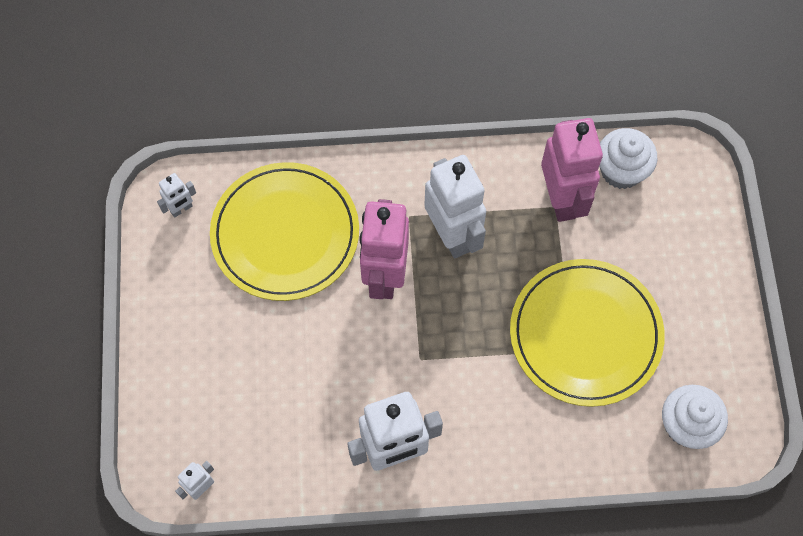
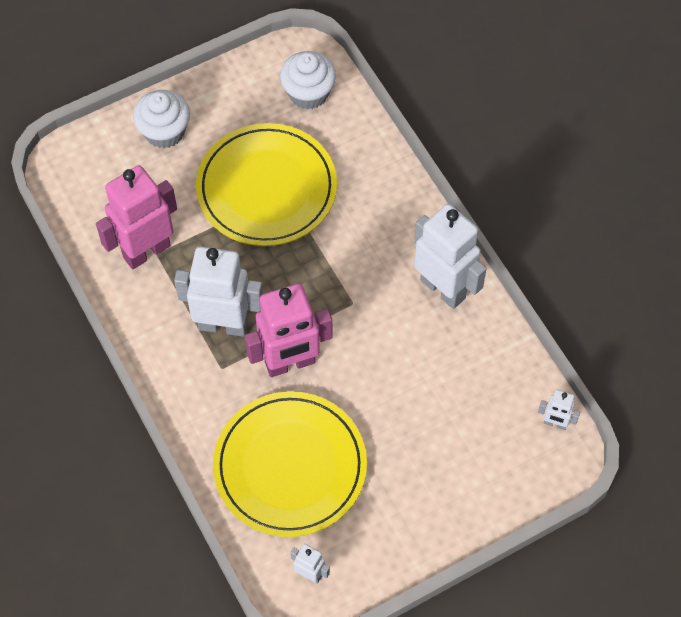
camera: 115 degrees left, 5 degrees down
(452, 235) = (223, 324): white robot -> white robot turned 60 degrees clockwise
(621, 170) = (95, 215): white cupcake -> white cupcake (164, 132)

